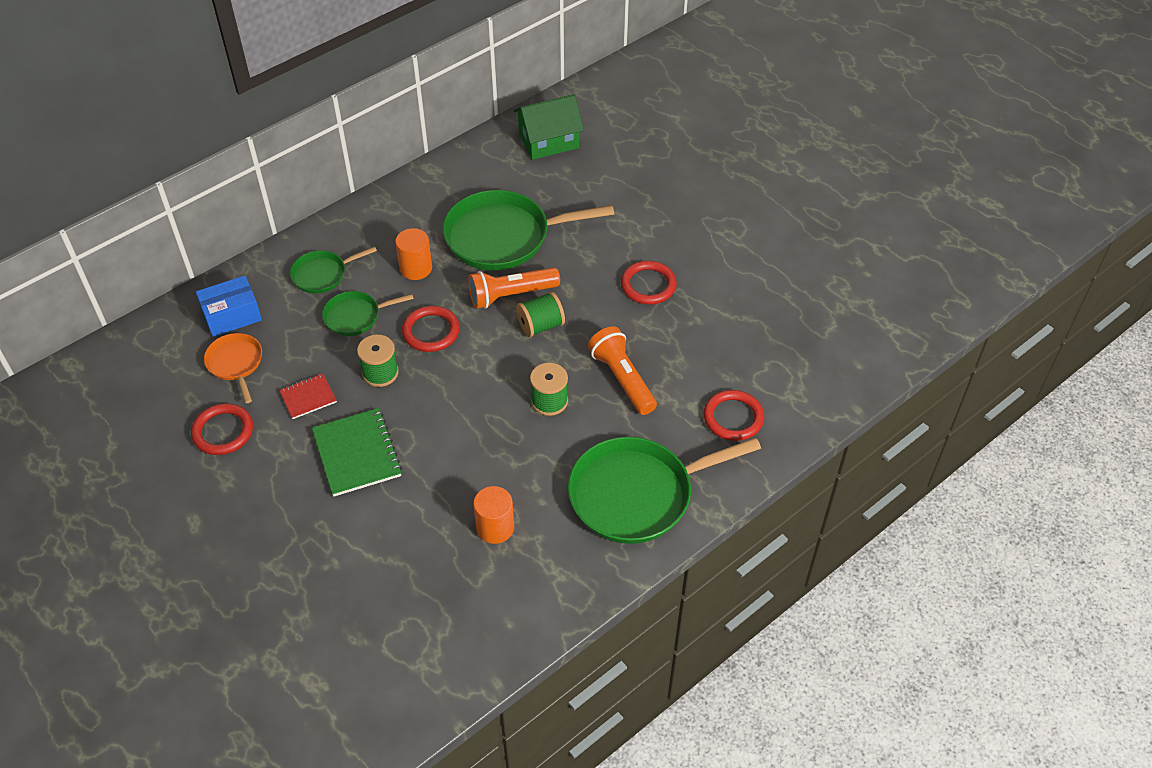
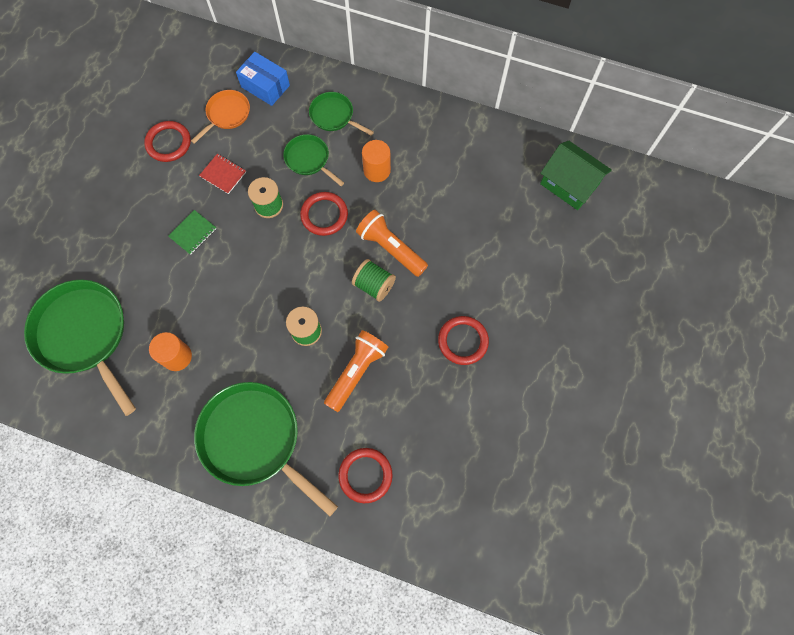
camera: 60 degrees right, 20 degrees up
(357, 454) = (193, 233): green notebook -> green notebook, size x0.57
(503, 237) = (445, 210): green pan -> green pan (84, 334)

